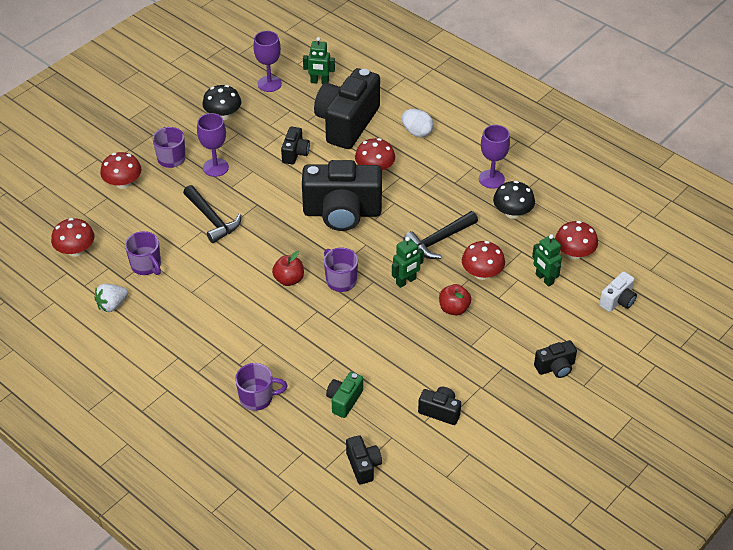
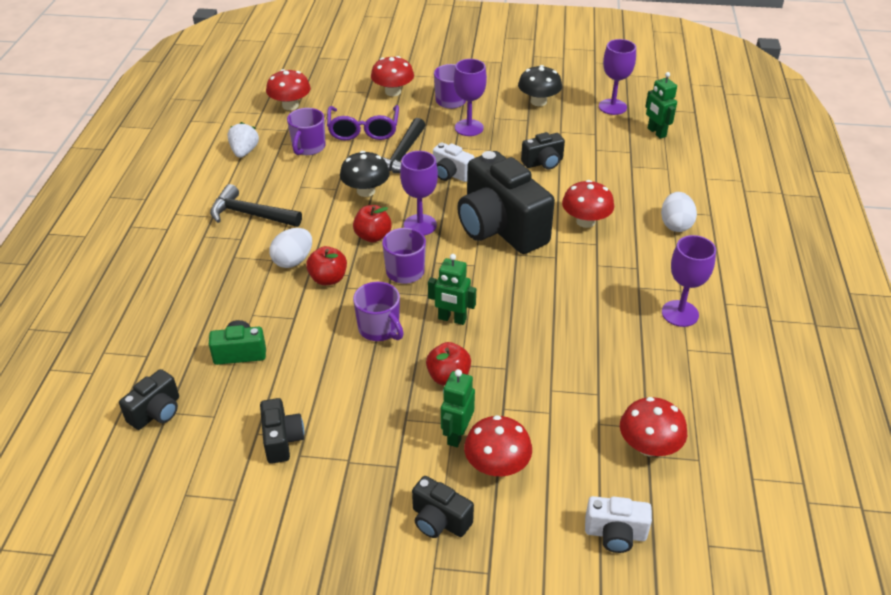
camera: 55 degrees right, 5 degrees down
(112, 305) = (244, 152): white strawberry -> white strawberry turned 75 degrees clockwise
(157, 224) = (363, 130): none -> purple glasses
(257, 398) = (198, 289): purple mug -> purple mug (379, 329)
(260, 205) = (451, 174): none -> white camera
(275, 333) = (293, 261): none -> white egg
(300, 250) = (420, 225): none -> purple goblet
(311, 323) = (328, 279): none -> red apple
(347, 123) = (624, 174): black camera -> none
(439, 240) = (538, 316): black hammer -> black hammer (250, 214)
(482, 273) = (526, 375): red mushroom -> red mushroom (497, 465)
(512, 213) = (649, 356): black mushroom -> black mushroom (366, 191)
(544, 279) = (575, 437): green robot -> green robot (456, 434)

